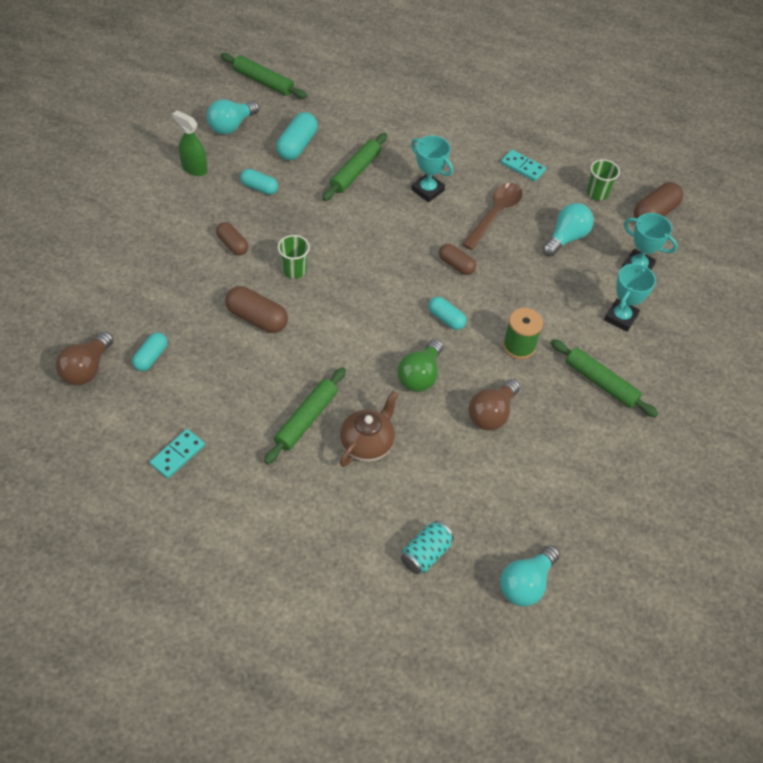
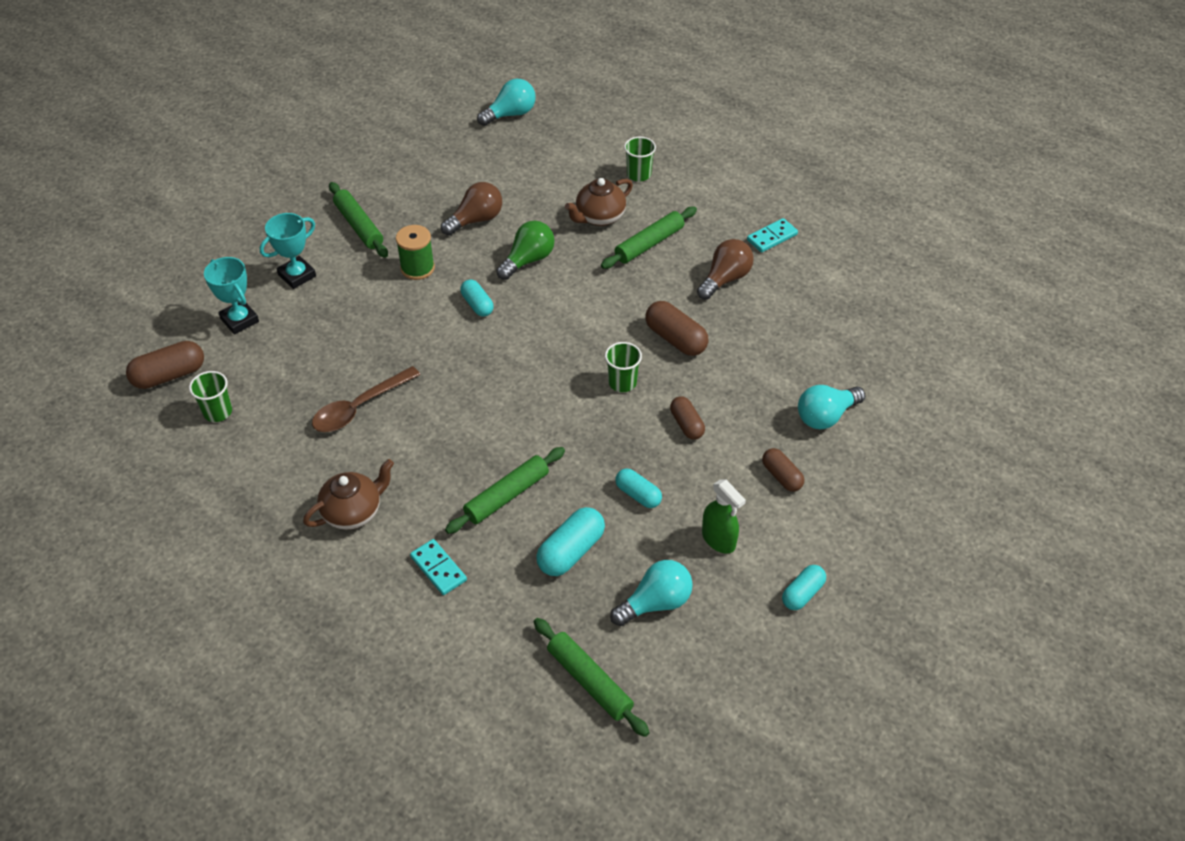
camera: 160 degrees left, 5 degrees down
(87, 369) = (856, 321): brown light bulb -> brown light bulb (725, 279)
(151, 357) = (791, 320): turquoise capsule -> turquoise capsule (802, 593)
(342, 516) = (639, 174): none -> green cup
(425, 554) = (580, 142): turquoise can -> none
(427, 190) = (425, 453): turquoise trophy -> none
(456, 265) = (438, 356): brown capsule -> brown capsule (781, 476)
(457, 145) = (353, 512): none -> brown teapot
(522, 167) = (286, 464): turquoise domino -> turquoise domino (438, 568)
(566, 238) = (295, 365): turquoise light bulb -> turquoise light bulb (826, 416)

